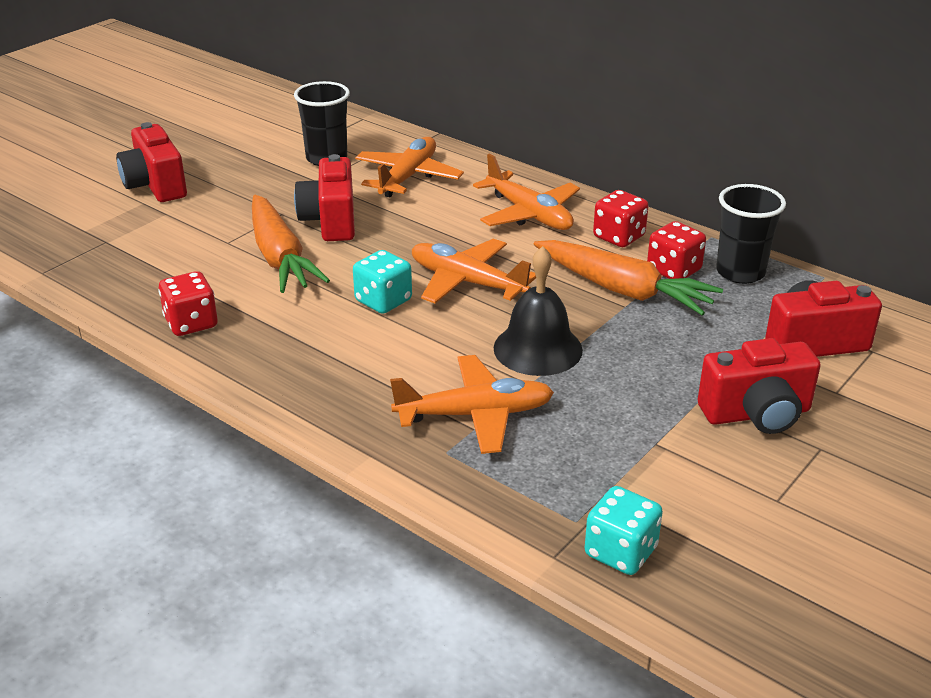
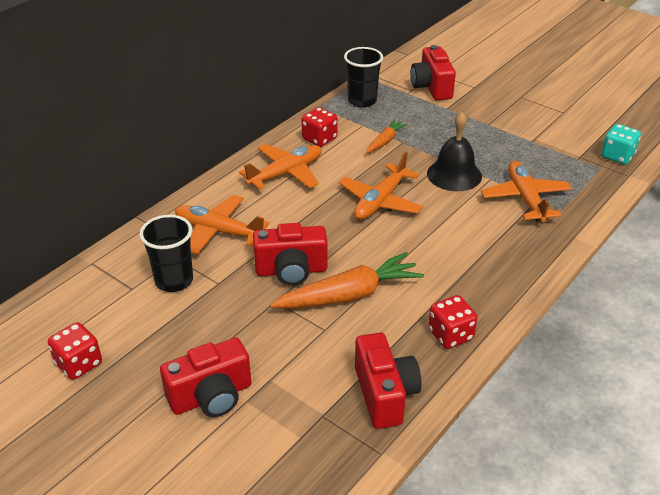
camera: 90 degrees left, 5 degrees up
(383, 301) = (408, 238): turquoise dice -> none
(623, 290) = (385, 141): orange carrot -> orange carrot, size x0.53
(673, 270) = (361, 122): red dice -> red dice (79, 364)
(756, 414) = (499, 110): red camera -> red camera (385, 394)

